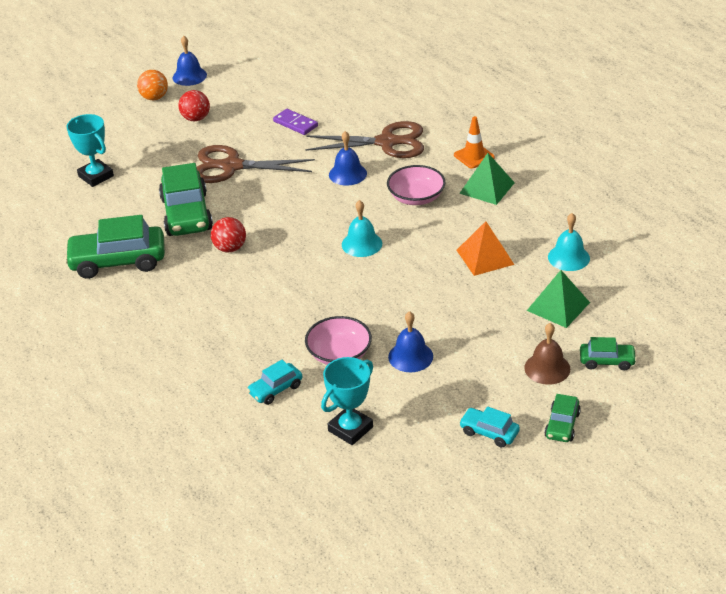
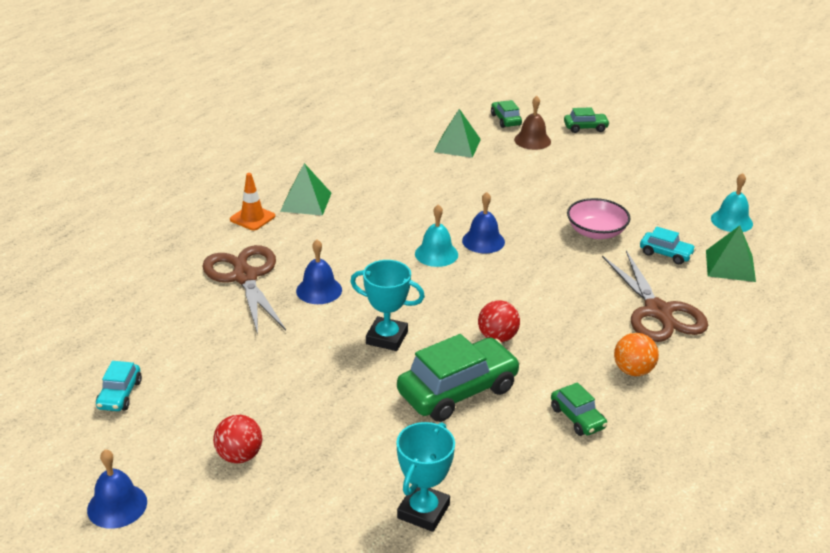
camera: 115 degrees left, 5 degrees down
(118, 261) = (577, 418): green car -> green car, size x0.51
(154, 97) = (192, 525): orange ball -> orange ball (633, 371)
(229, 428) = (730, 265): none -> green pyramid
(232, 166) = (342, 383): brown scissors -> brown scissors (658, 311)
(295, 124) = (226, 356): purple domino -> none
(350, 429) = (672, 208): turquoise trophy -> turquoise trophy (387, 338)
(410, 356) = (569, 198): blue bell -> blue bell (483, 241)
(416, 197) = (341, 238): pink bowl -> none
(485, 257) = (414, 186): orange pyramid -> none
(489, 432) = (619, 152): turquoise car -> turquoise car (120, 395)
(568, 257) = (390, 149): turquoise bell -> turquoise bell (731, 221)

